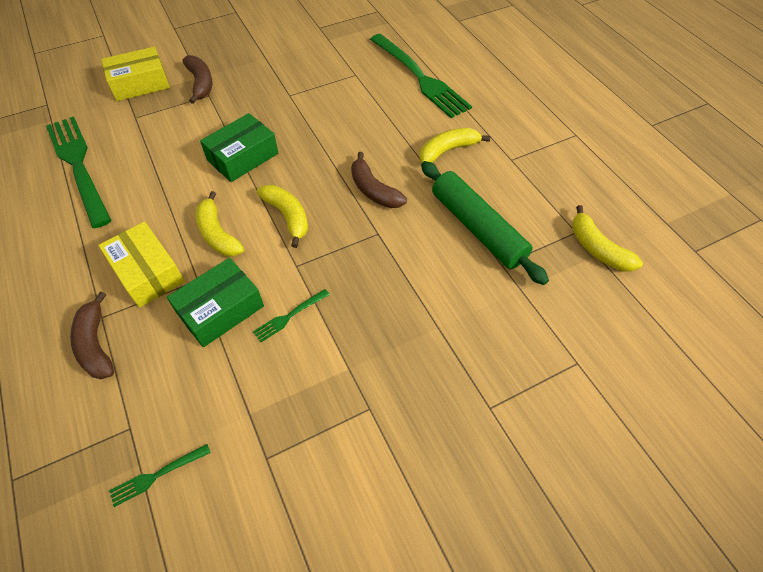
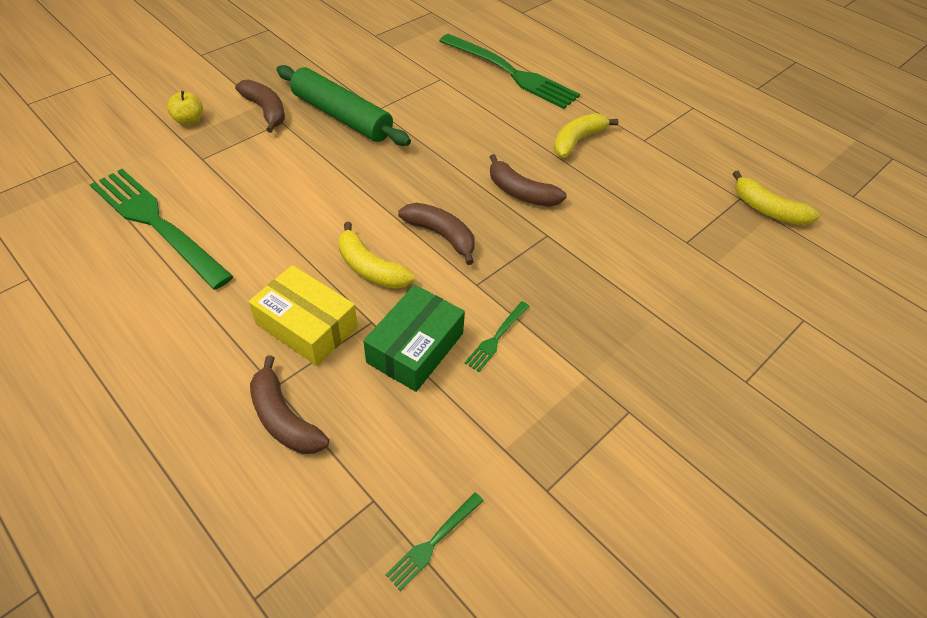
camera: 20 degrees left, 5 degrees down
(140, 84) = (189, 121): yellow box -> yellow apple
(243, 157) = (357, 182): green box -> none
(288, 216) = (441, 235): yellow banana -> brown banana
(477, 228) = (645, 211): green rolling pin -> green rolling pin (341, 116)

